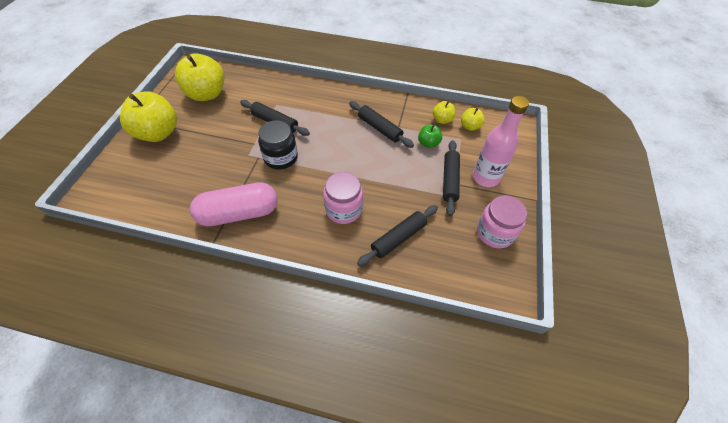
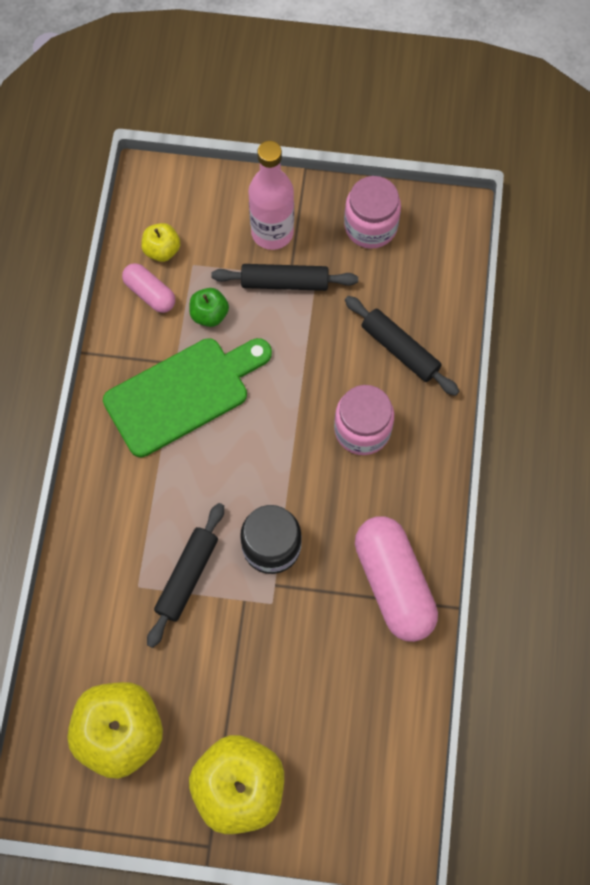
camera: 95 degrees left, 15 degrees up
(379, 128) = (183, 393): black rolling pin -> green cutting board
(442, 120) = (150, 293): yellow apple -> pink capsule

